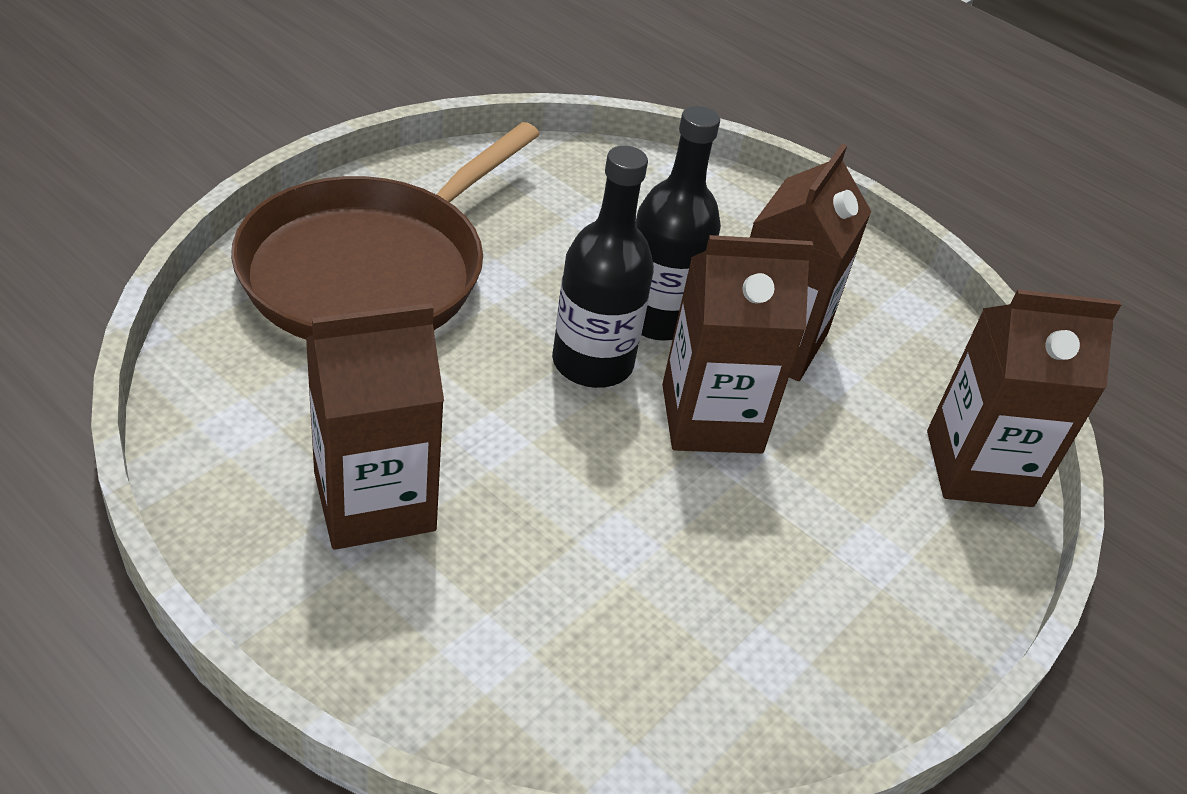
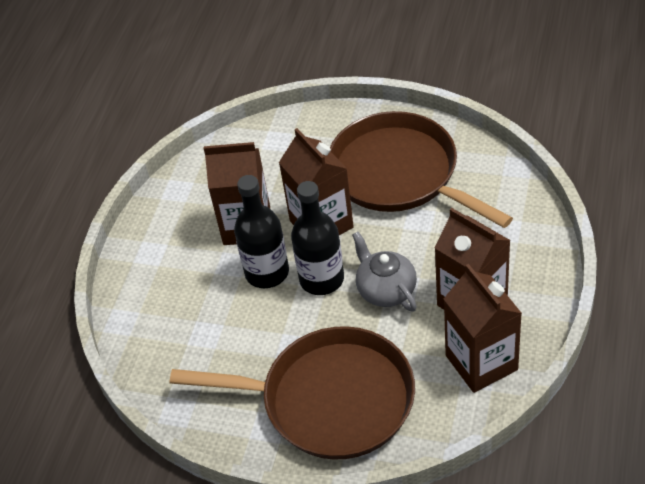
camera: 105 degrees left, 5 degrees up
(503, 417) = (386, 290): none -> grey teapot
(759, 579) = (399, 174): none -> brown pan
(978, 468) = (275, 135): brown carton -> brown carton (481, 362)

